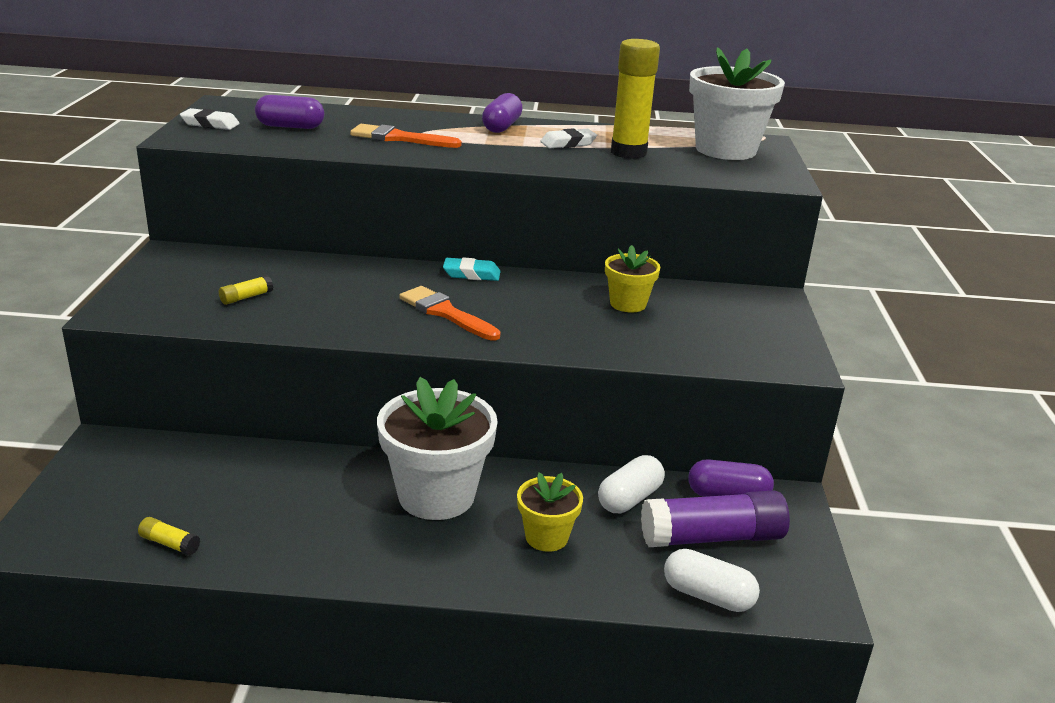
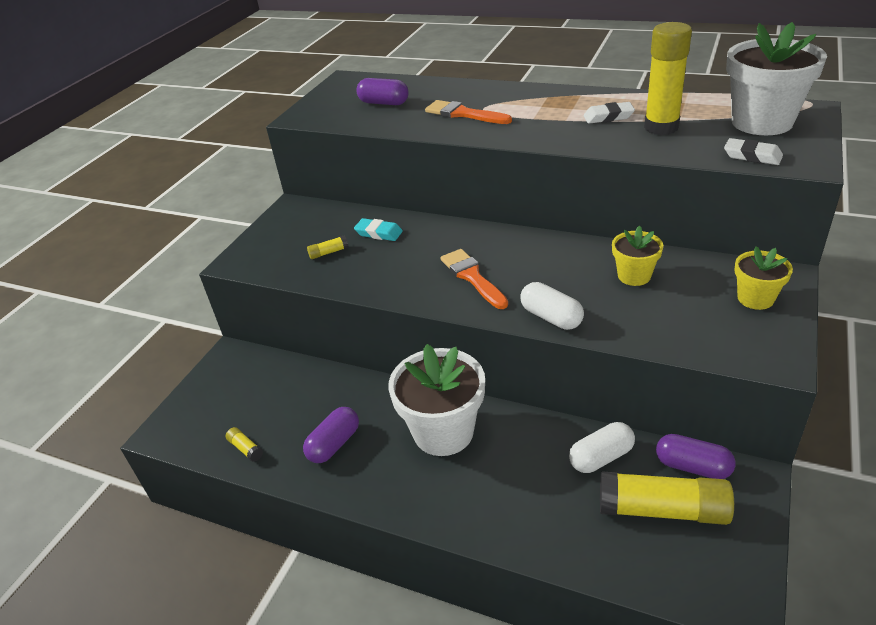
camera: 25 degrees right, 10 degrees up
(210, 124) = (326, 102): white eraser -> white eraser (752, 156)
(471, 274) = (508, 236): turquoise eraser -> turquoise eraser (379, 233)
(502, 127) = (557, 98): purple capsule -> purple capsule (334, 444)
(546, 537) = (517, 486): yellow flower pot -> yellow flower pot (755, 298)
(708, 596) = (638, 571): white capsule -> white capsule (551, 317)
(712, 537) = (662, 509): purple glue stick -> yellow glue stick

